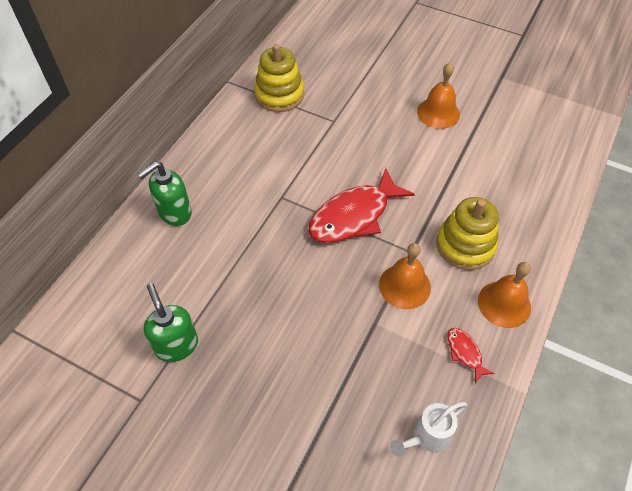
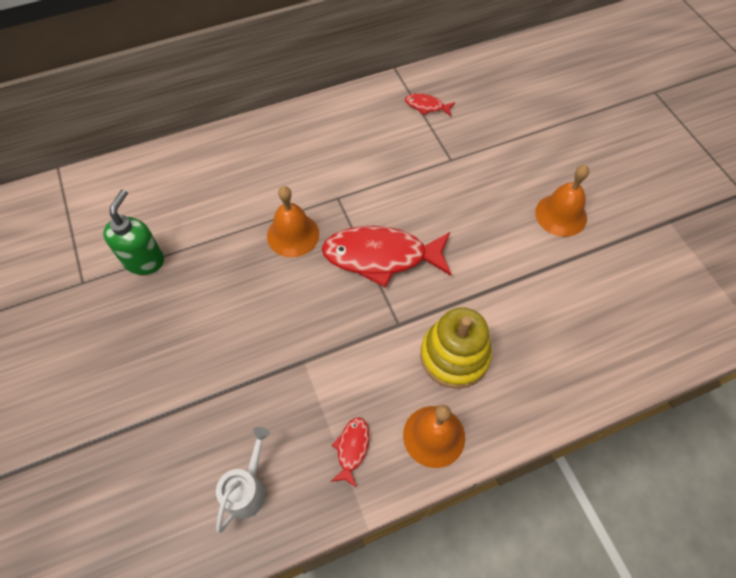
camera: 40 degrees right, 5 degrees up
(174, 213) = (243, 154): green soap dispenser -> none
(279, 95) = (426, 106): yellow stacking toy -> red fish
(404, 286) = (361, 349): orange bell -> orange bell (293, 235)
(427, 436) = (247, 489): white watering can -> white watering can turned 105 degrees clockwise

